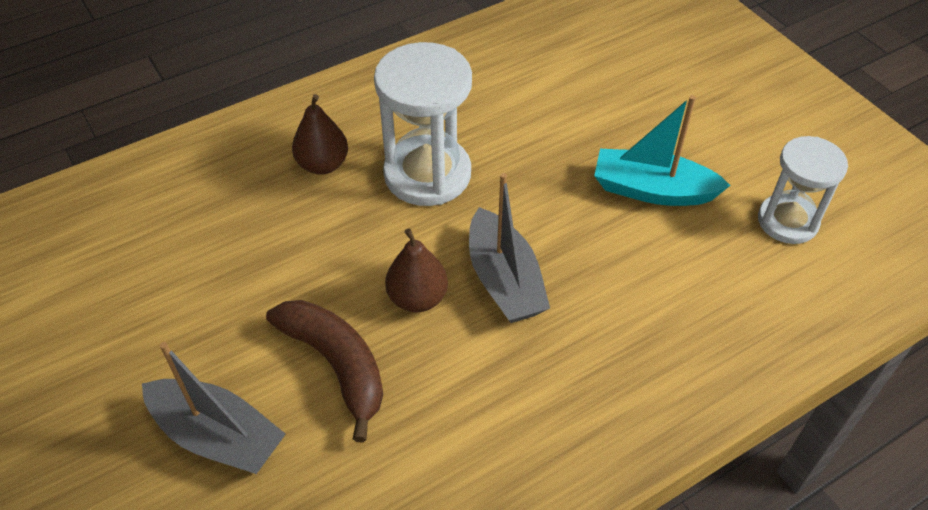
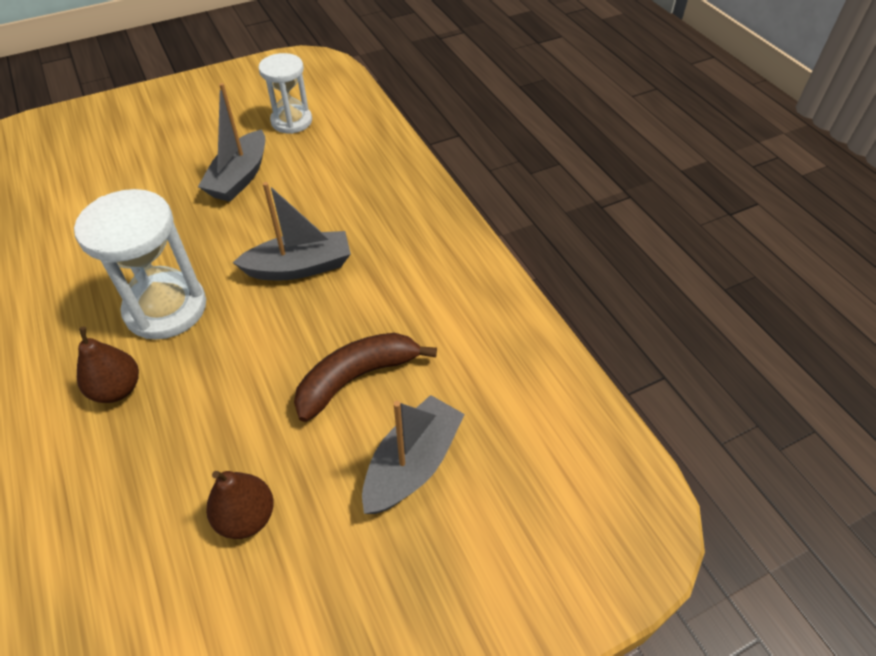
camera: 85 degrees left, 0 degrees up
(417, 298) = (302, 321): brown pear -> brown pear (246, 517)
(652, 190) = (240, 177): turquoise boat -> grey boat

